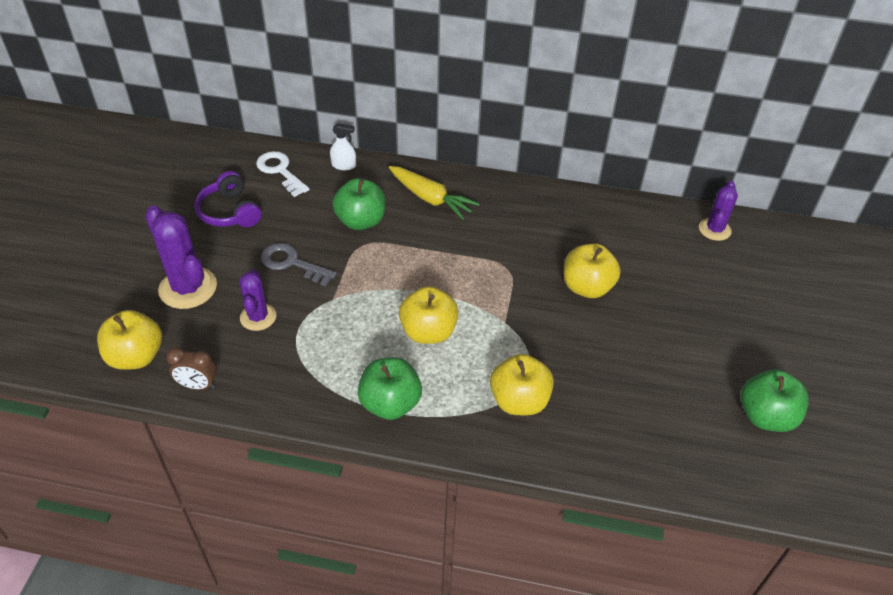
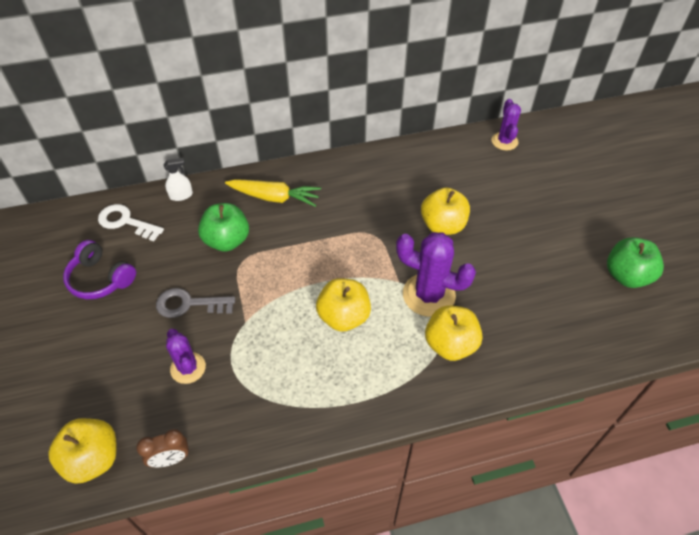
camera: 25 degrees left, 5 degrees up
(188, 288) = (104, 369): purple cactus -> purple cactus (428, 295)
(390, 403) = (351, 395): green apple -> none

